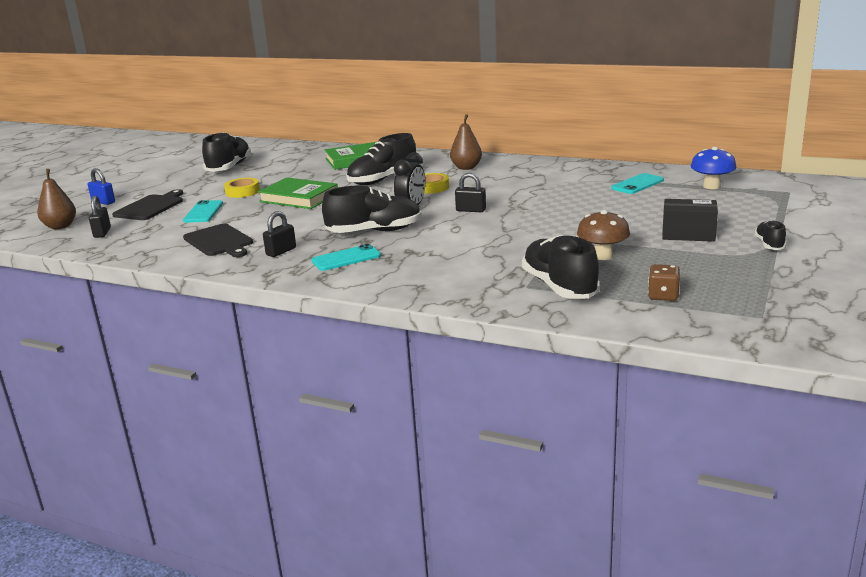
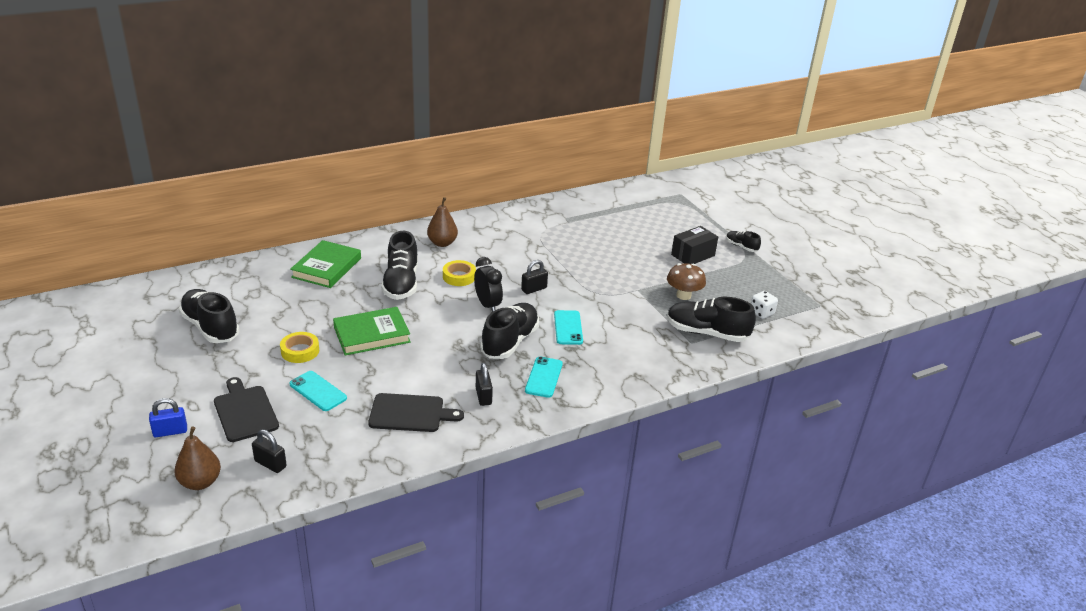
camera: 55 degrees left, 10 degrees up
(637, 184) = (590, 218): turquoise phone -> turquoise phone (568, 328)
(663, 296) = (761, 313): brown dice -> white dice
(711, 186) = (634, 204): blue mushroom -> none

